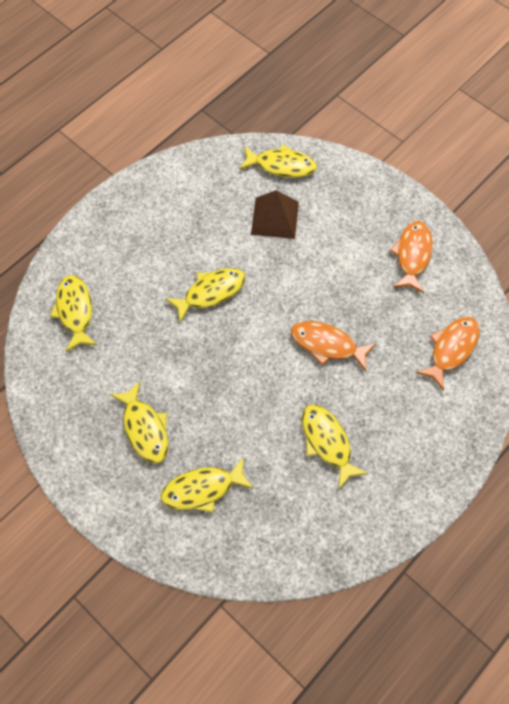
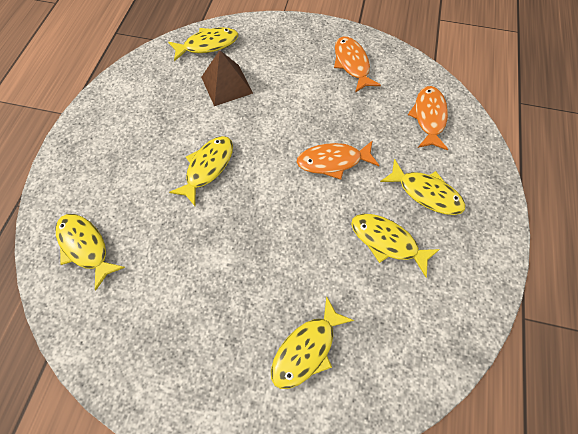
camera: 30 degrees left, 0 degrees up
(144, 428) = (217, 322): yellow fish -> yellow fish (426, 193)

